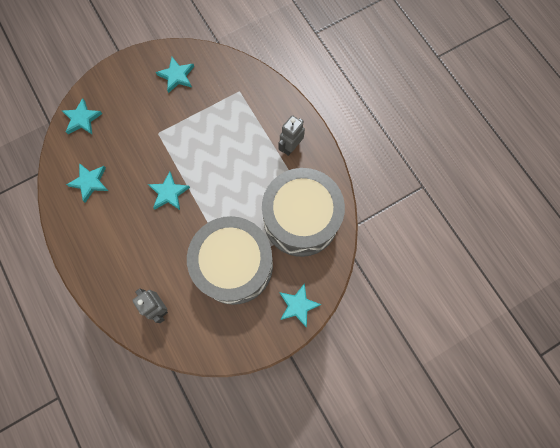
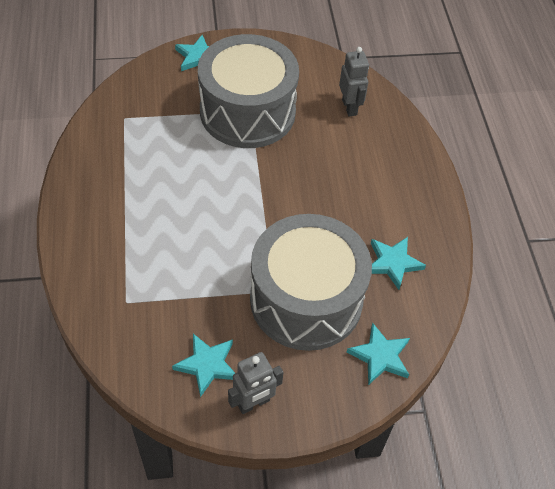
camera: 160 degrees left, 20 degrees down
(169, 193) = (290, 210): turquoise star -> none
(291, 147) = (103, 202): grey robot -> grey robot (254, 403)
(300, 219) = (145, 124): grey drum -> grey drum (306, 299)

